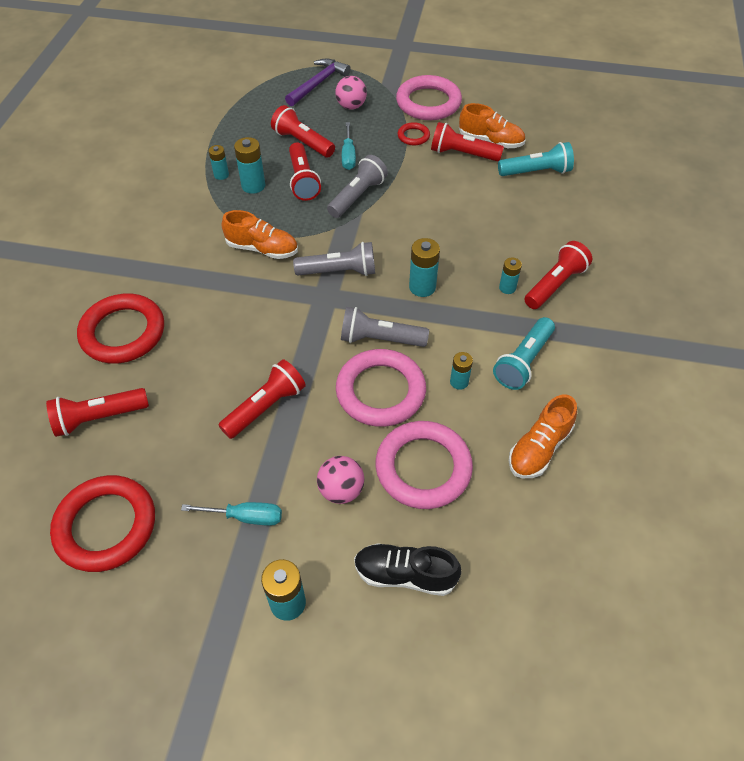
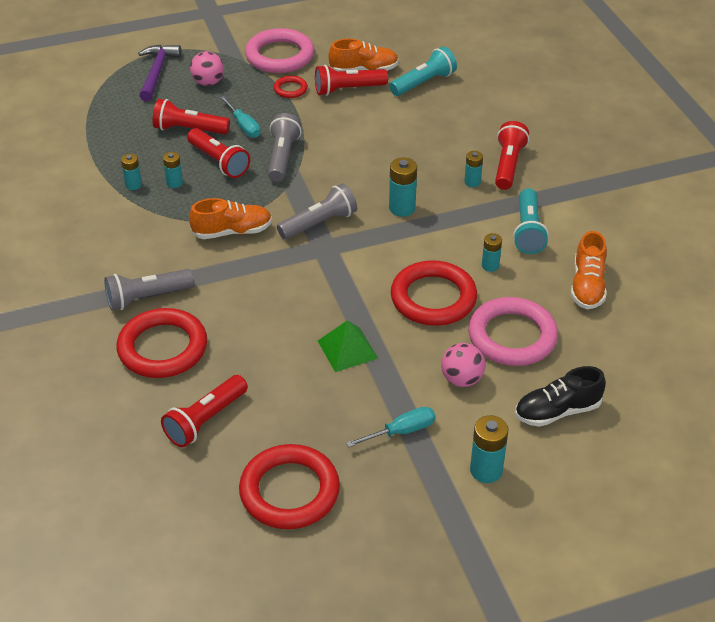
camera: 30 degrees left, 10 degrees down
(253, 185) = (174, 183): turquoise battery -> turquoise battery, size x0.63
(265, 407) = (347, 349): red flashlight -> green pyramid
(380, 339) = (400, 261): grey flashlight -> grey flashlight (147, 298)
(380, 391) = (433, 298): pink ring -> red ring

